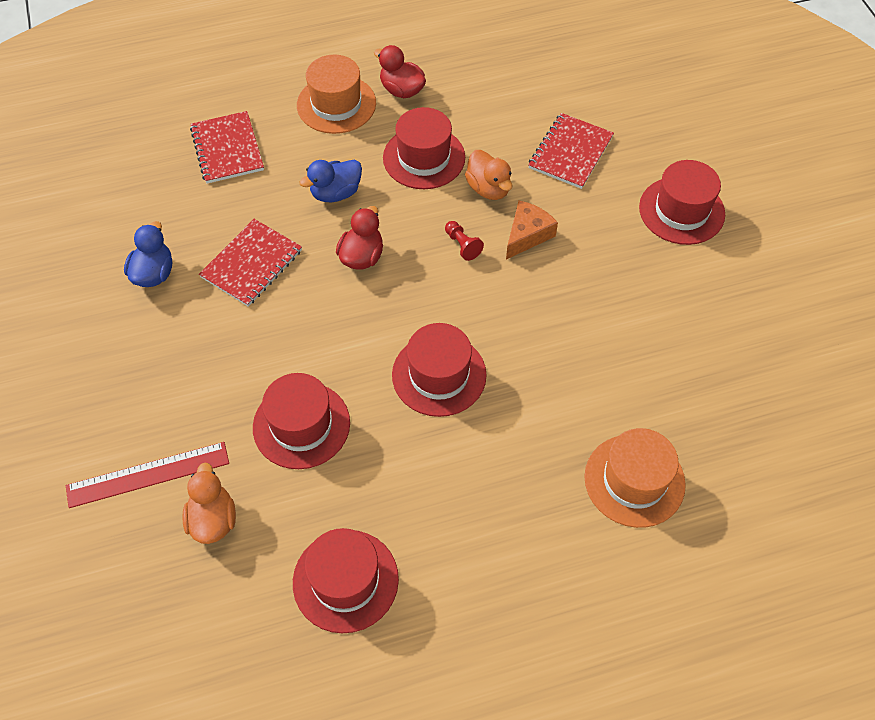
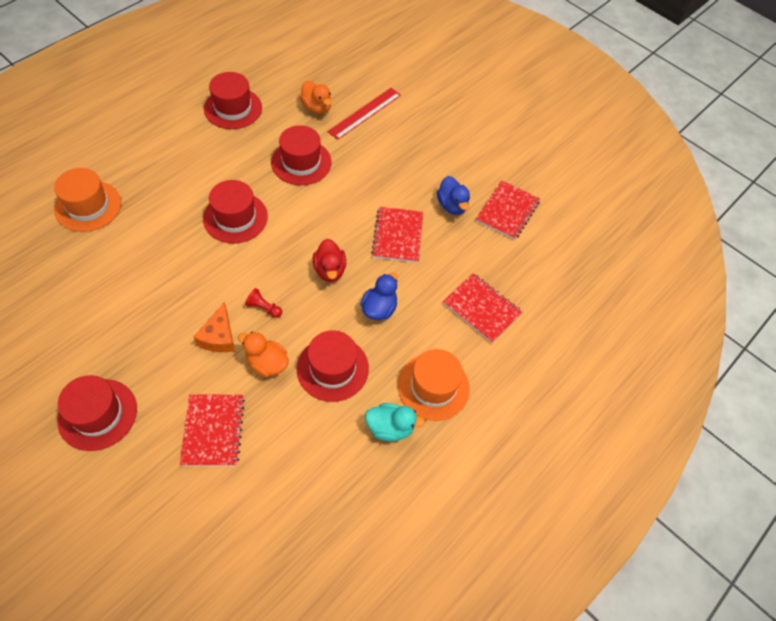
camera: 145 degrees right, 0 degrees up
(94, 238) = (507, 211): none -> red notebook
(402, 90) = (390, 428): red duck -> turquoise duck

